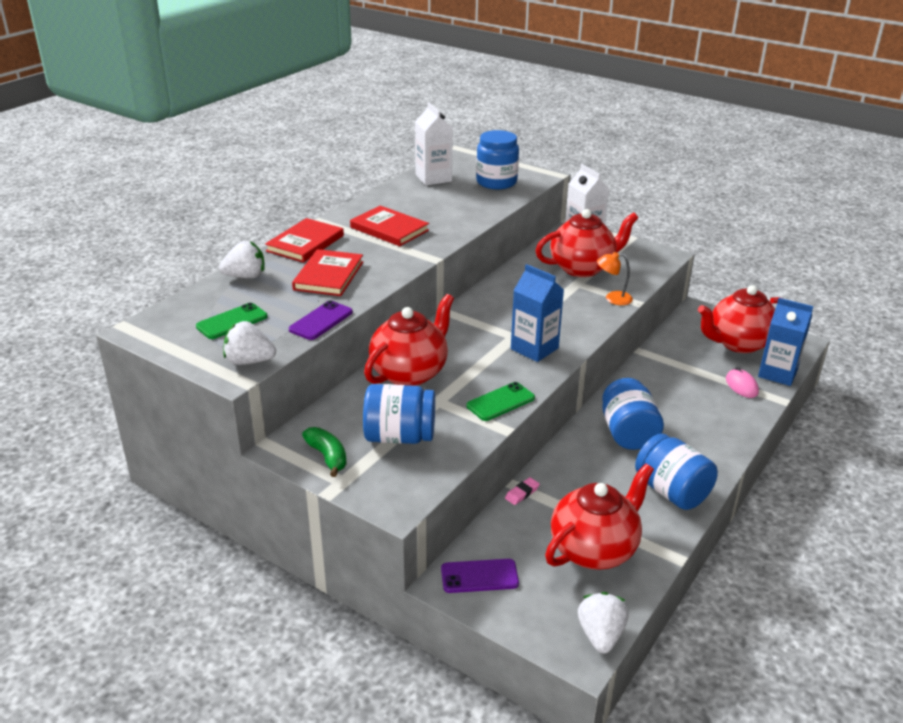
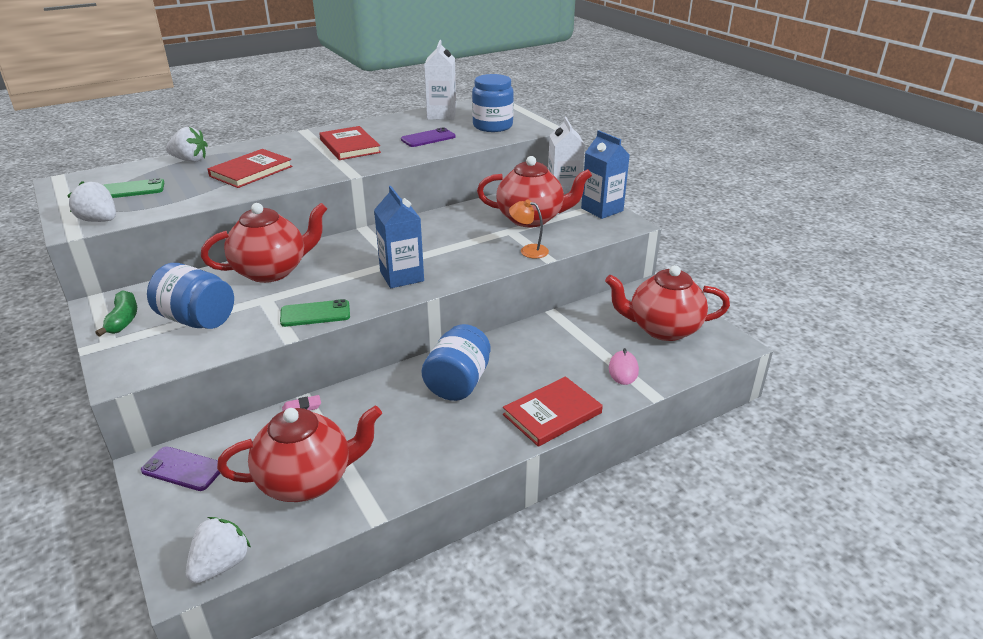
camera: 25 degrees right, 0 degrees up
(305, 243) = (269, 145): red book -> red book (552, 414)
(321, 321) = (195, 203): purple phone -> purple phone (428, 138)
(672, 491) = (441, 450): blue jar -> none
(777, 373) = (676, 368): blue carton -> blue carton (602, 209)

